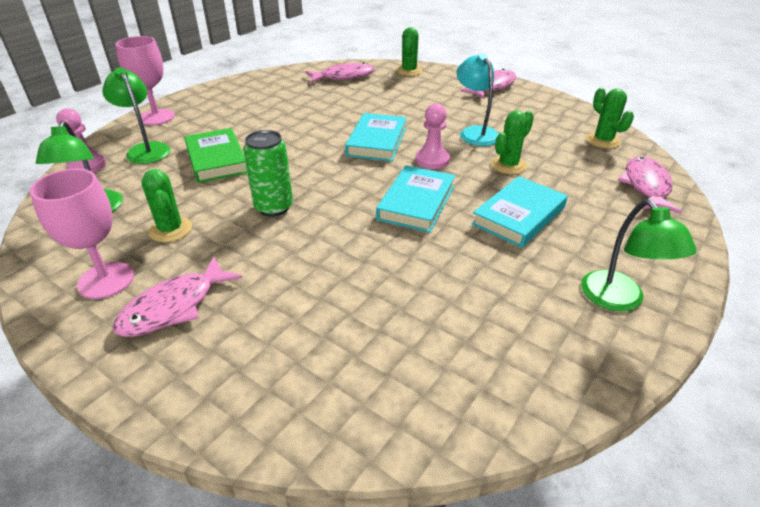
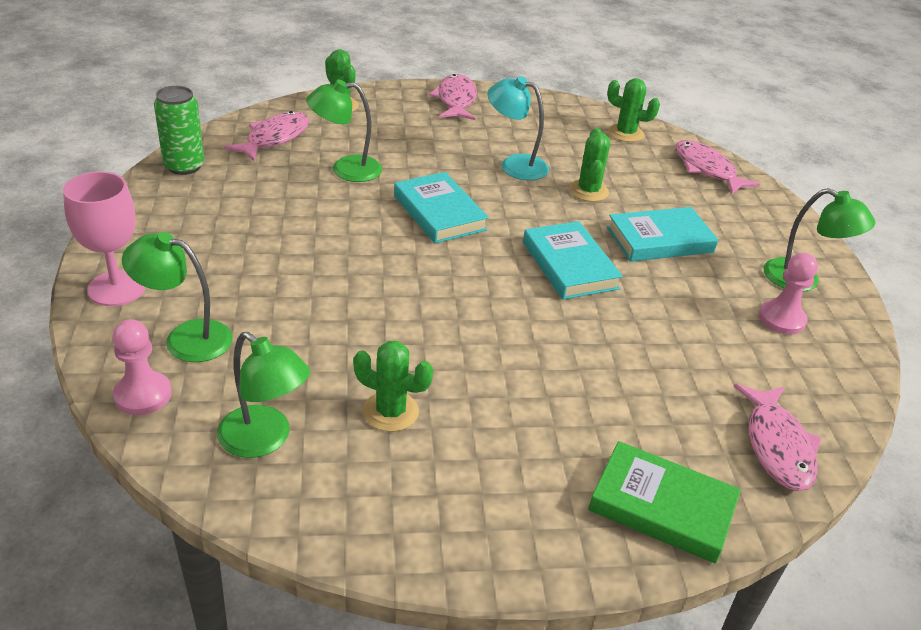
camera: 45 degrees left, 0 degrees up
(106, 280) = (417, 496): pink goblet -> none
(174, 307) = (524, 477): pink fish -> pink fish (777, 446)
(216, 159) = (301, 310): green book -> green book (662, 506)
(274, 207) = (453, 333): green can -> green can (184, 166)
(358, 102) = (346, 169): none -> green lamp
(432, 160) = (520, 213): pink pawn -> pink pawn (781, 319)
(518, 216) = (659, 240): turquoise book -> turquoise book turned 75 degrees clockwise

